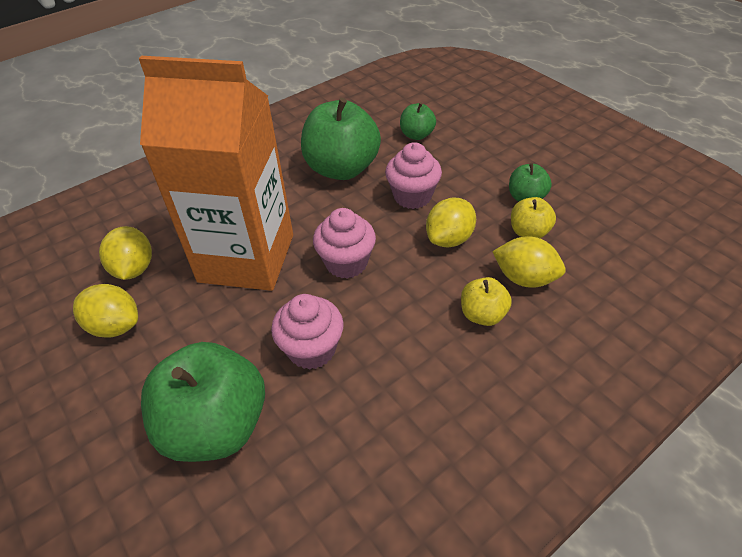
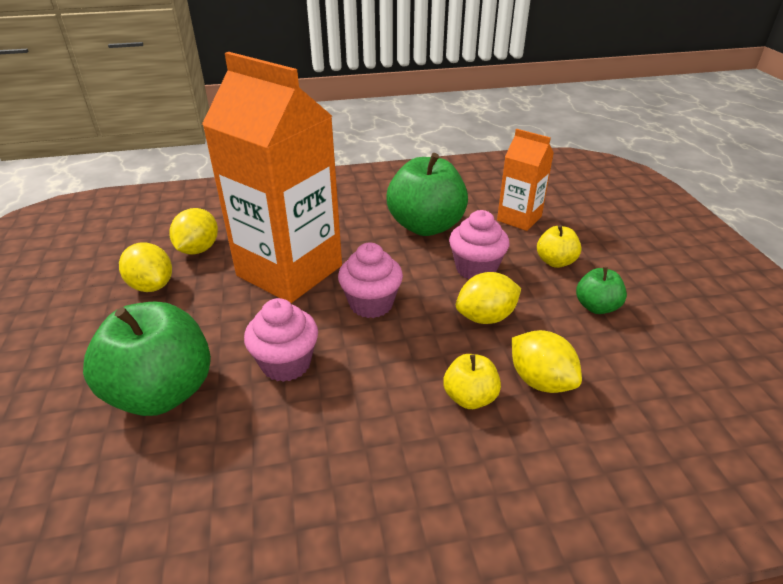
camera: 25 degrees right, 10 degrees down
(416, 135) = (519, 218): green apple -> orange carton
(528, 232) = (576, 339): yellow apple -> yellow apple (555, 262)

